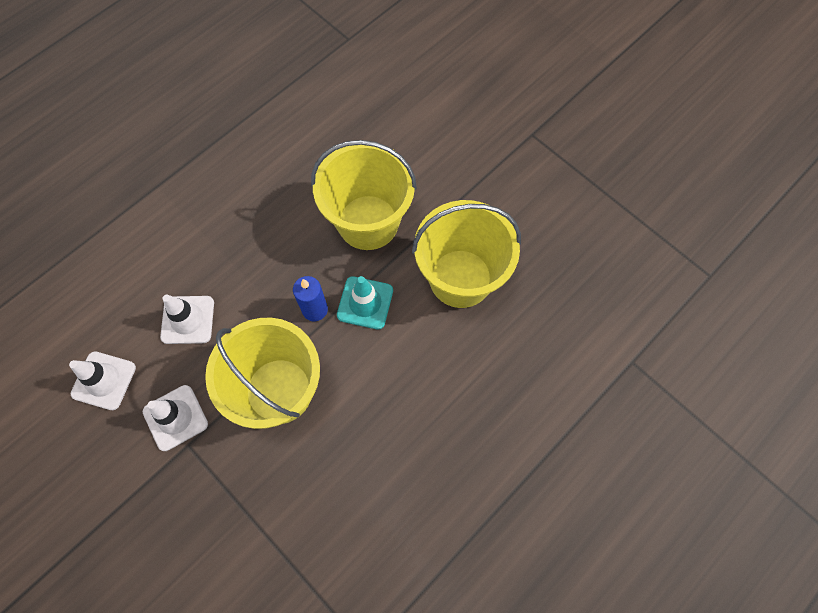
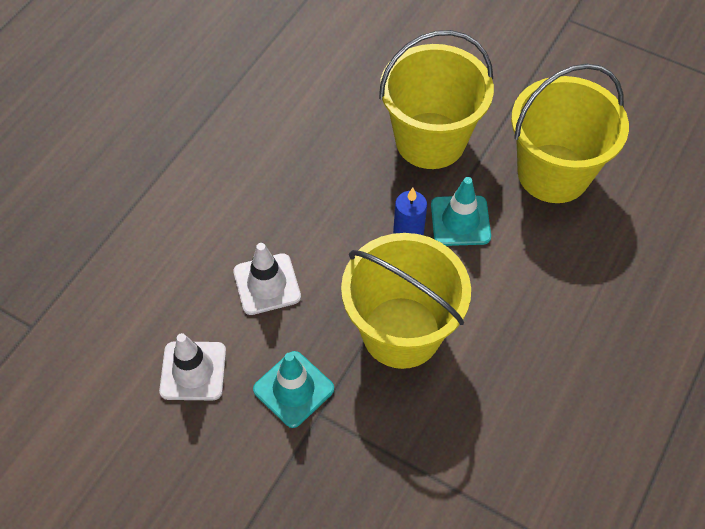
camera: 15 degrees left, 10 degrees down
(175, 417) = (293, 389): white traffic cone -> turquoise traffic cone

